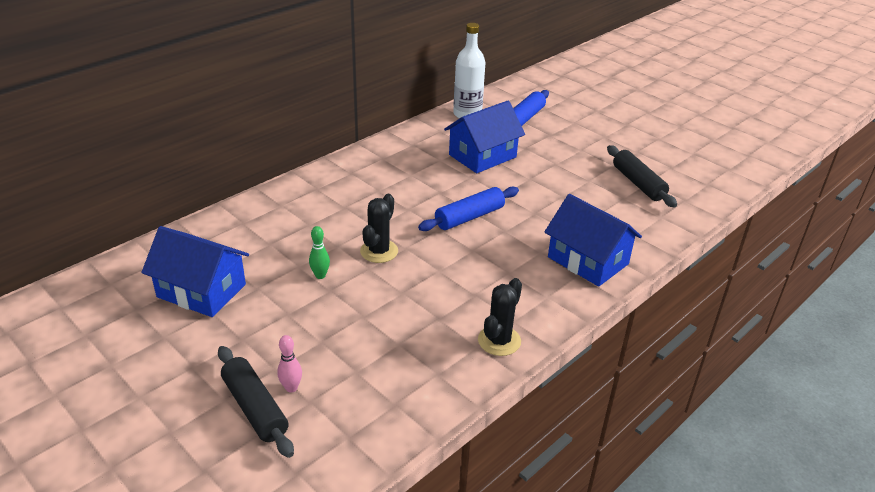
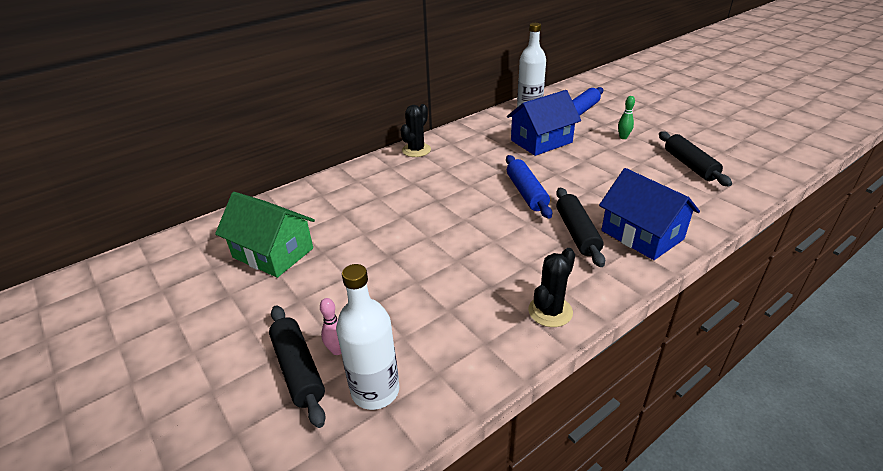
camera: 10 degrees right, 0 degrees up
(201, 290) = (273, 253): blue house -> green house
(320, 275) = (382, 242): green bowling pin -> green bowling pin (623, 137)
(336, 423) = (375, 391): none -> white bottle
(379, 251) = (439, 222): black cactus -> black cactus (416, 150)
(469, 217) = (526, 193): blue rolling pin -> blue rolling pin turned 75 degrees counterclockwise
(523, 260) = (577, 233): none -> black rolling pin

